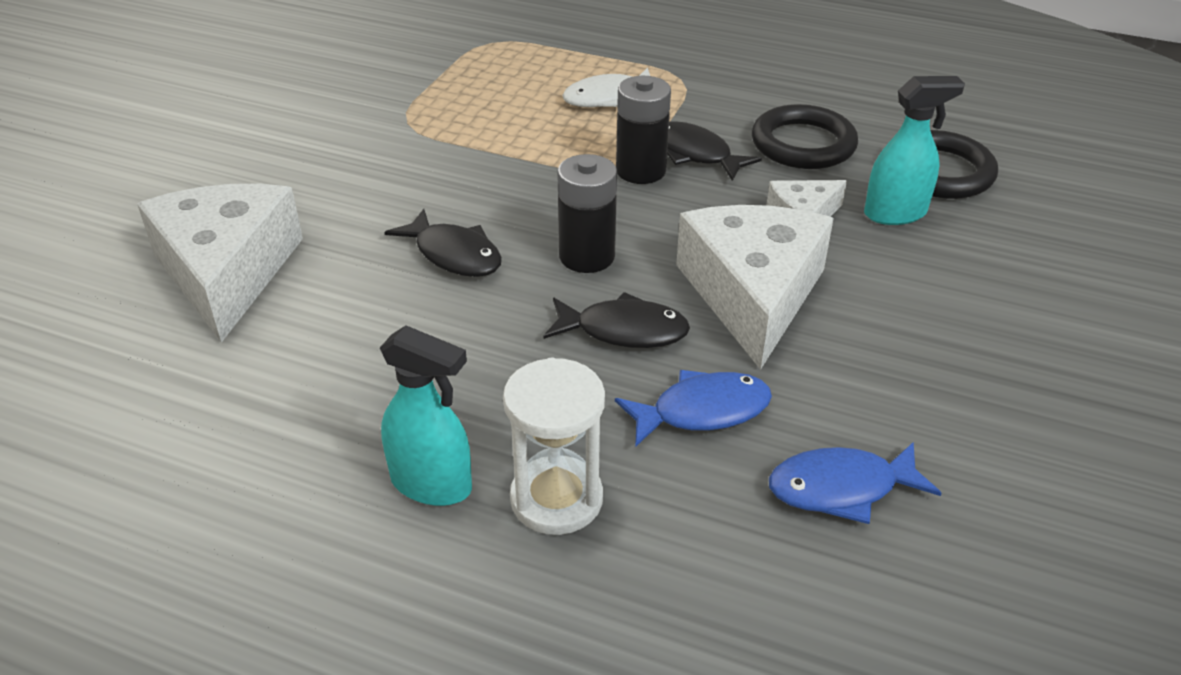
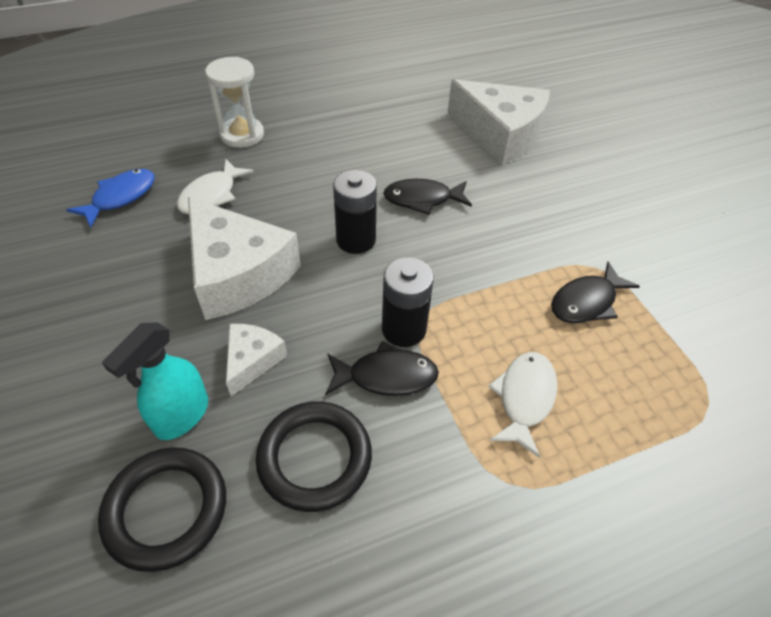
camera: 135 degrees right, 10 degrees up
(432, 484) = (294, 116): turquoise spray bottle -> none
(623, 331) = (288, 210): black fish -> black fish (586, 302)
(702, 411) = (211, 195): blue fish -> white fish

